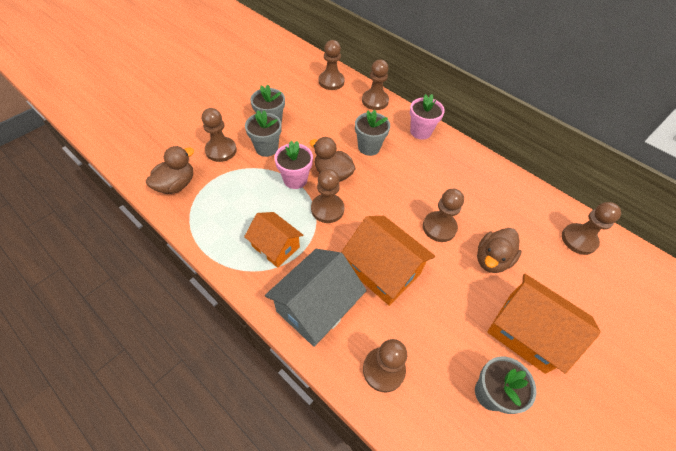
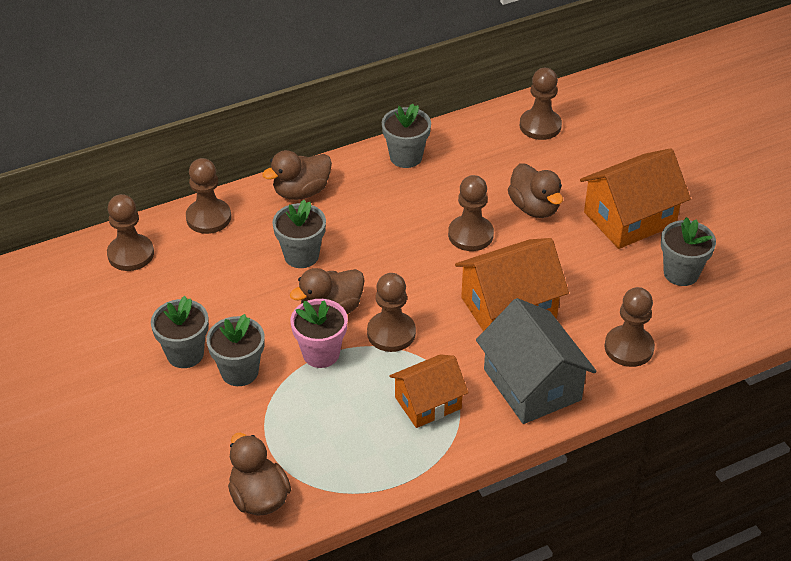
camera: 65 degrees left, 10 degrees down
(221, 150) = (213, 429): brown pawn -> none
(420, 132) = (301, 192): pink flower pot -> brown duck
(486, 171) = (406, 157): none -> grey flower pot

